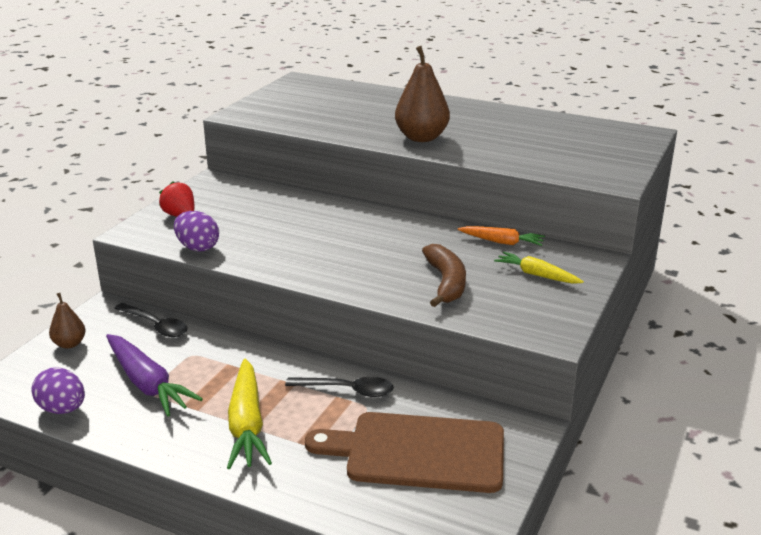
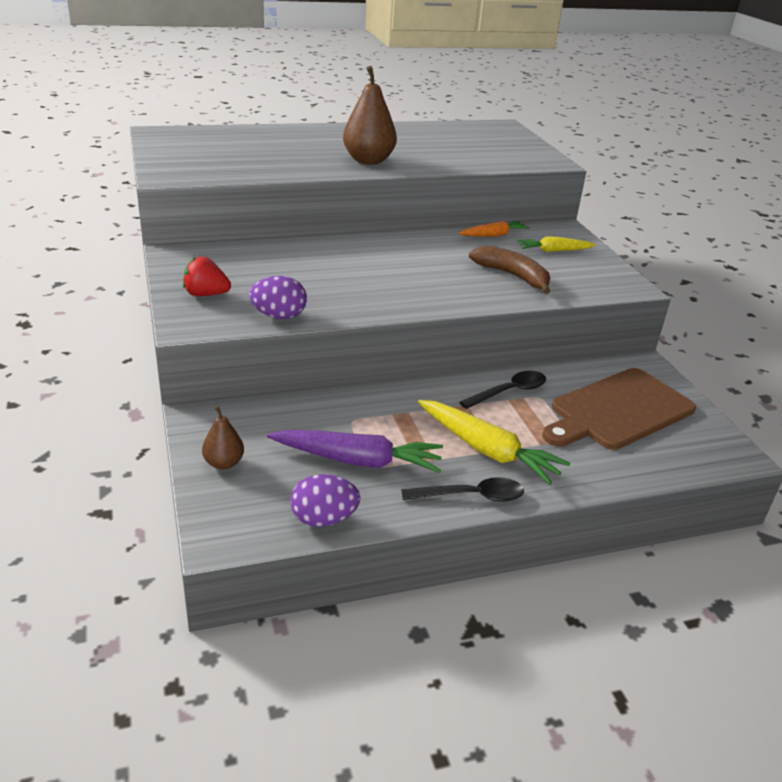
camera: 45 degrees left, 5 degrees up
(156, 326) = (277, 411): black spoon -> black spoon (471, 496)

